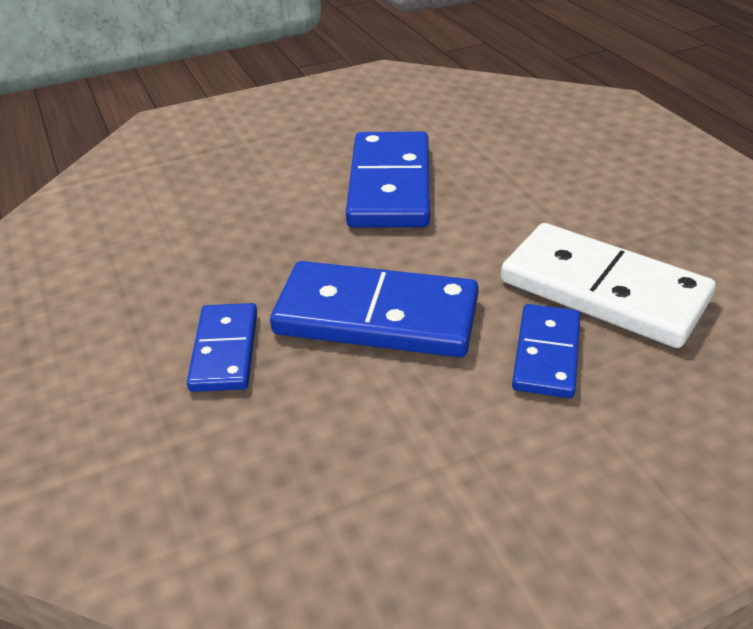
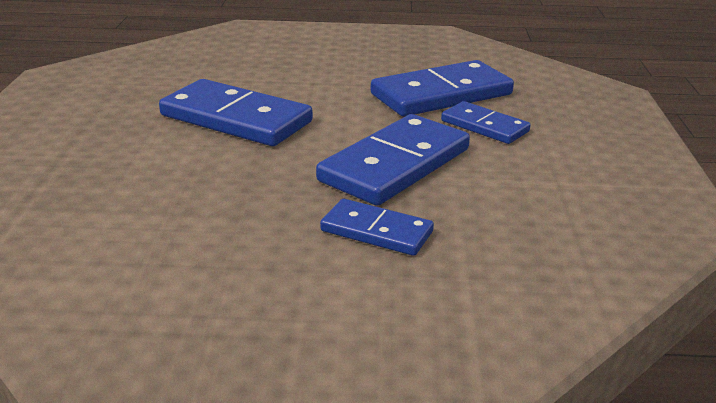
camera: 65 degrees left, 10 degrees down
(603, 290) = (441, 94): white domino -> blue domino

